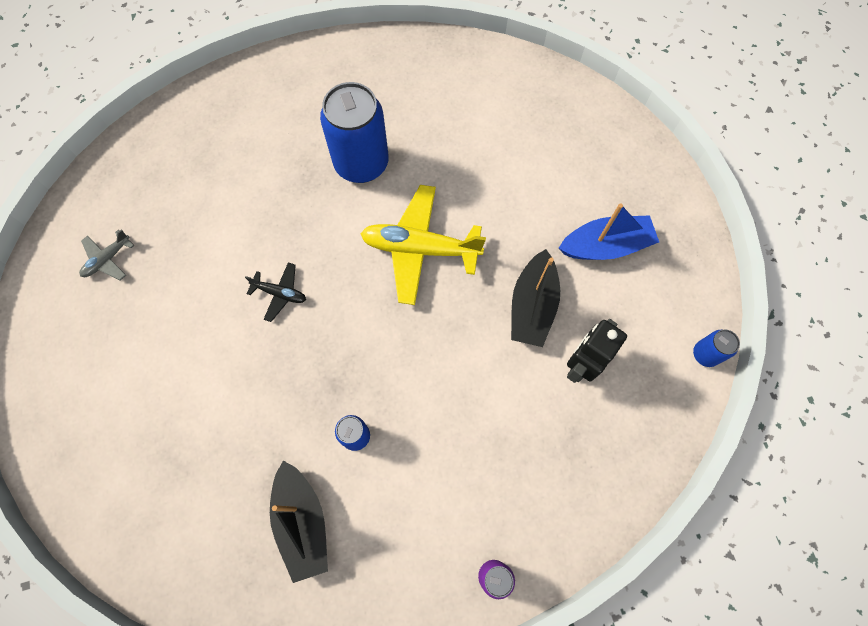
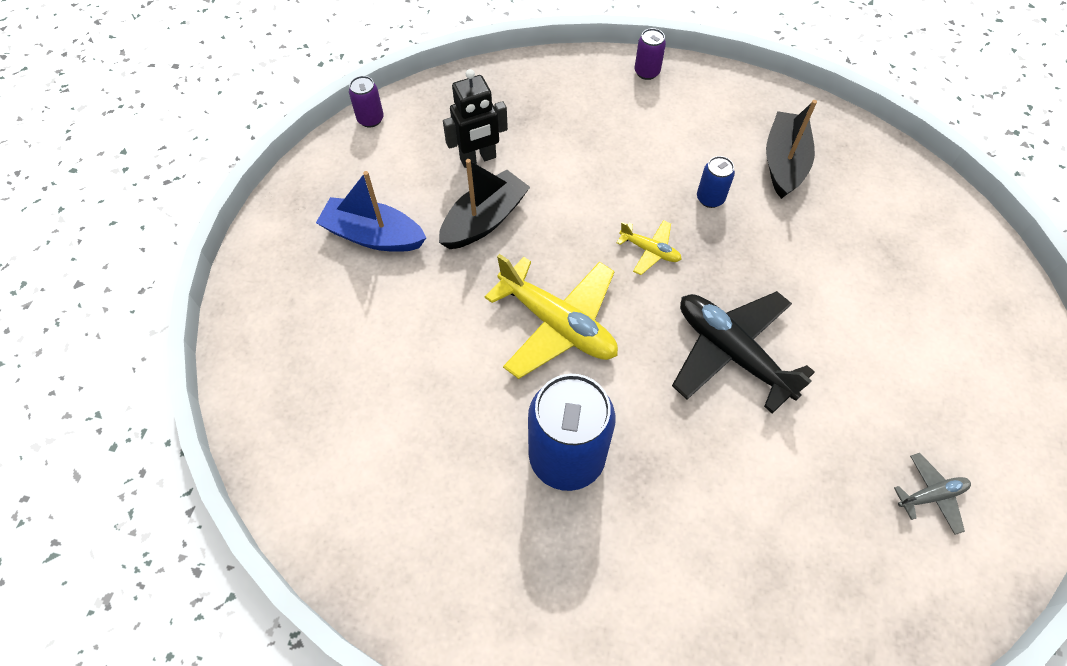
camera: 150 degrees left, 10 degrees down
(280, 293) = (732, 353): black plane -> black plane, size x2.06
(383, 351) = (650, 250): none -> yellow plane
(705, 354) = (370, 119): blue can -> purple can

